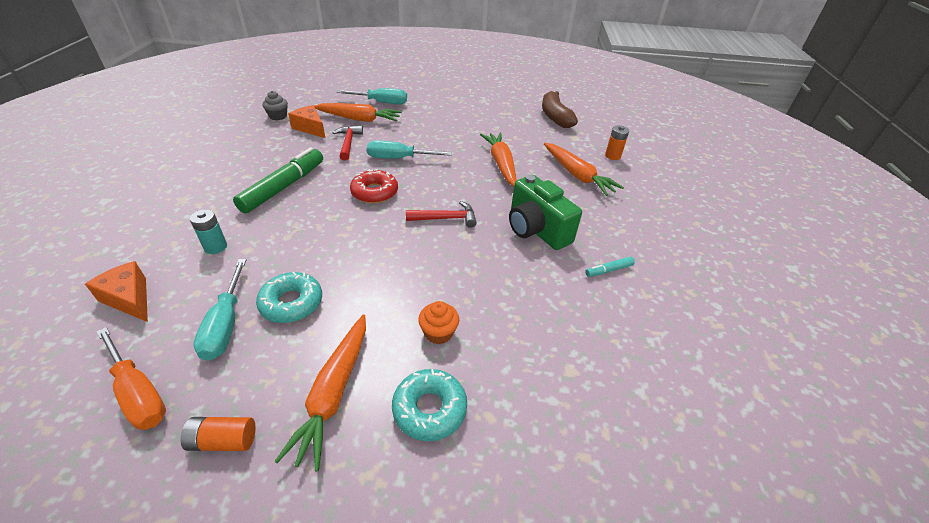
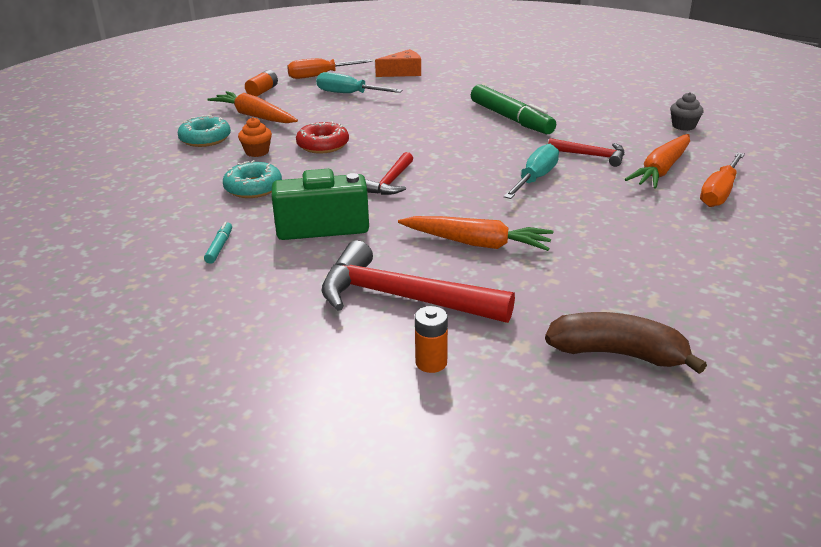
camera: 120 degrees right, 10 degrees down
(215, 247) = (437, 93): turquoise battery -> none
(291, 303) = (346, 111): turquoise donut -> turquoise donut (253, 188)
(310, 128) = (642, 140): orange cheese -> none
(374, 192) = (469, 155): red donut -> red donut (323, 145)
(381, 102) = (719, 192): turquoise screwdriver -> orange screwdriver
(577, 175) = (403, 298): orange carrot -> red hammer

